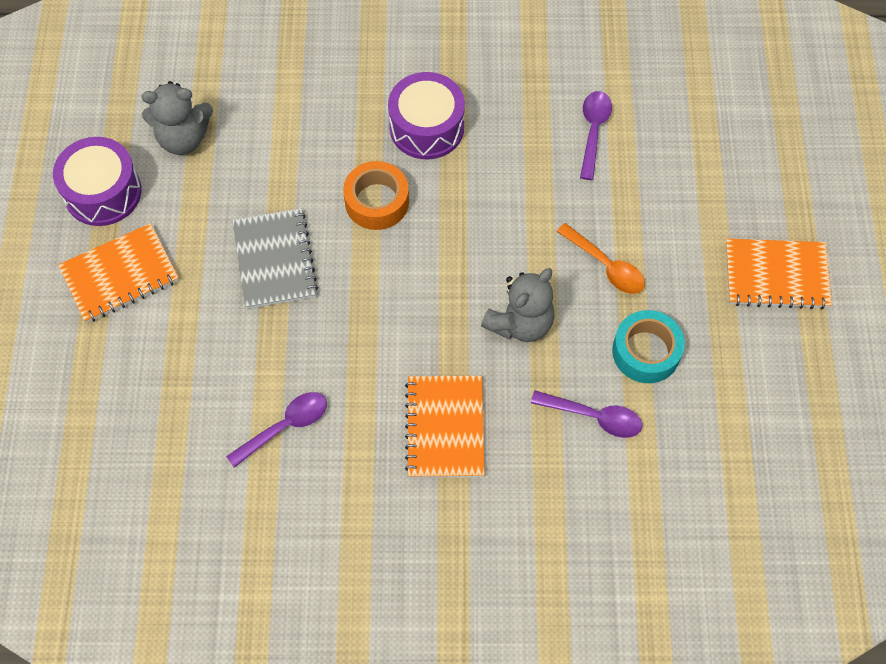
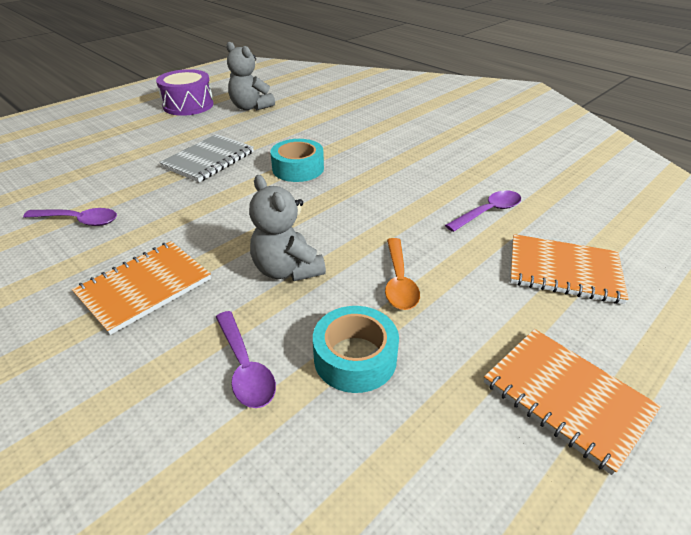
camera: 45 degrees right, 25 degrees down
(120, 275) = (141, 128): orange notebook -> orange notebook (563, 271)
(377, 201) = (298, 168): orange tape -> turquoise tape
(426, 127) = (375, 158): purple drum -> none
(520, 323) = (287, 270): grey teddy bear -> grey teddy bear turned 60 degrees clockwise

